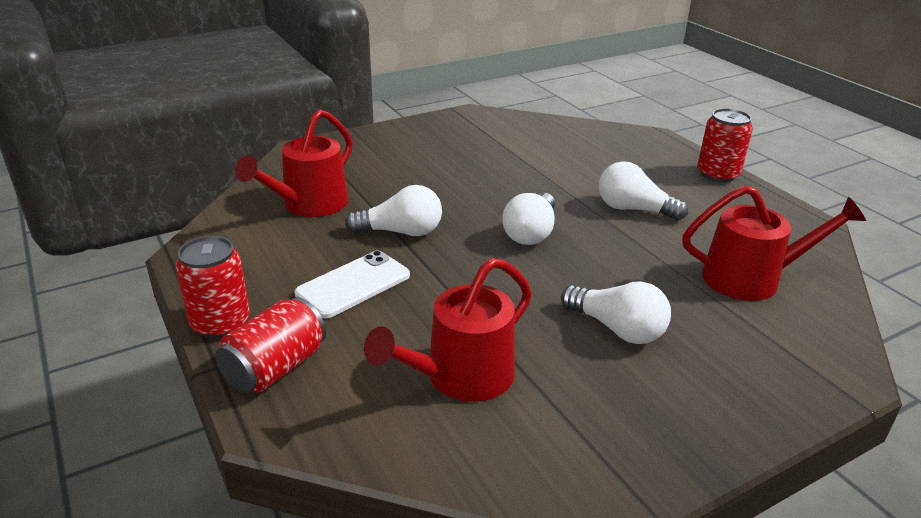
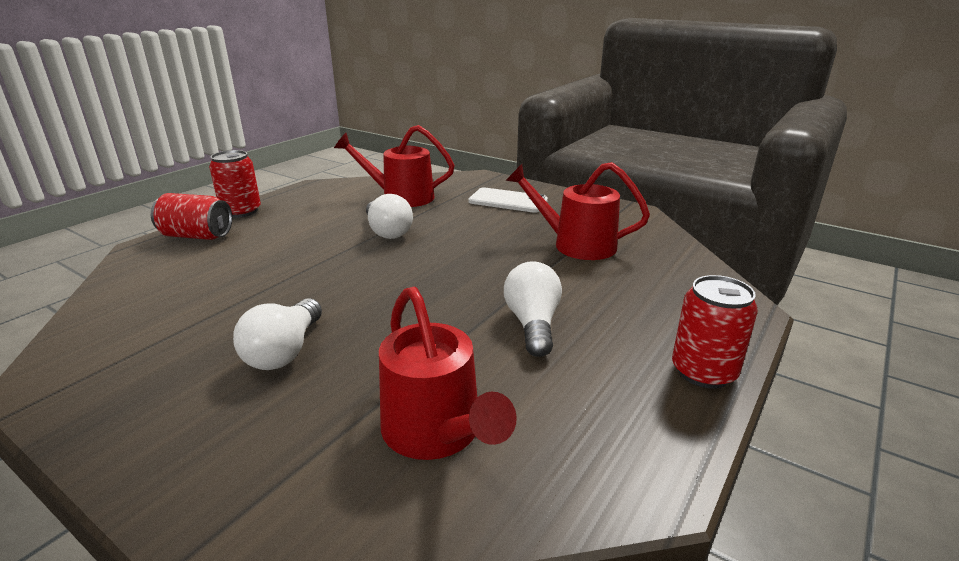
camera: 65 degrees right, 5 degrees down
(353, 284) = (303, 234): white phone -> white phone (508, 201)
(461, 377) = (195, 294): red watering can -> red watering can (576, 244)
(531, 233) = (430, 279): white light bulb -> none

